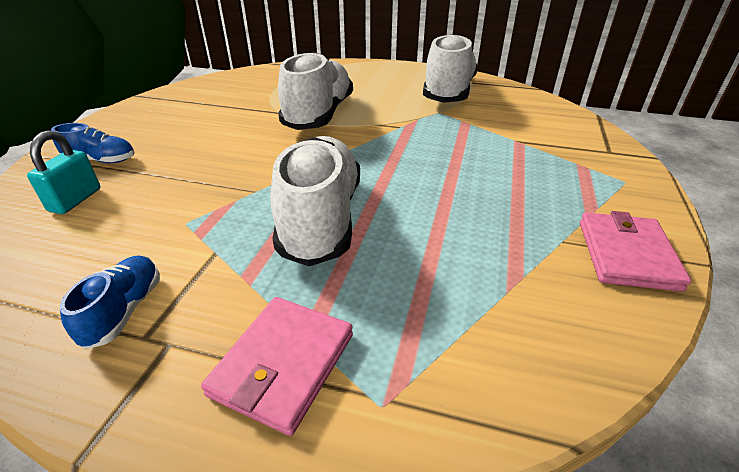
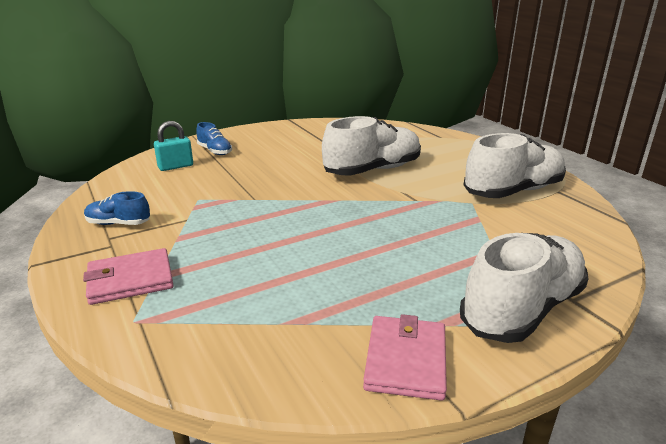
camera: 45 degrees right, 10 degrees down
(124, 311) = (118, 223): blue shoe -> blue shoe turned 135 degrees counterclockwise
(321, 219) = (259, 230): white shoe -> white shoe (522, 309)
(626, 254) = (406, 360): pink wallet -> pink wallet turned 45 degrees counterclockwise

